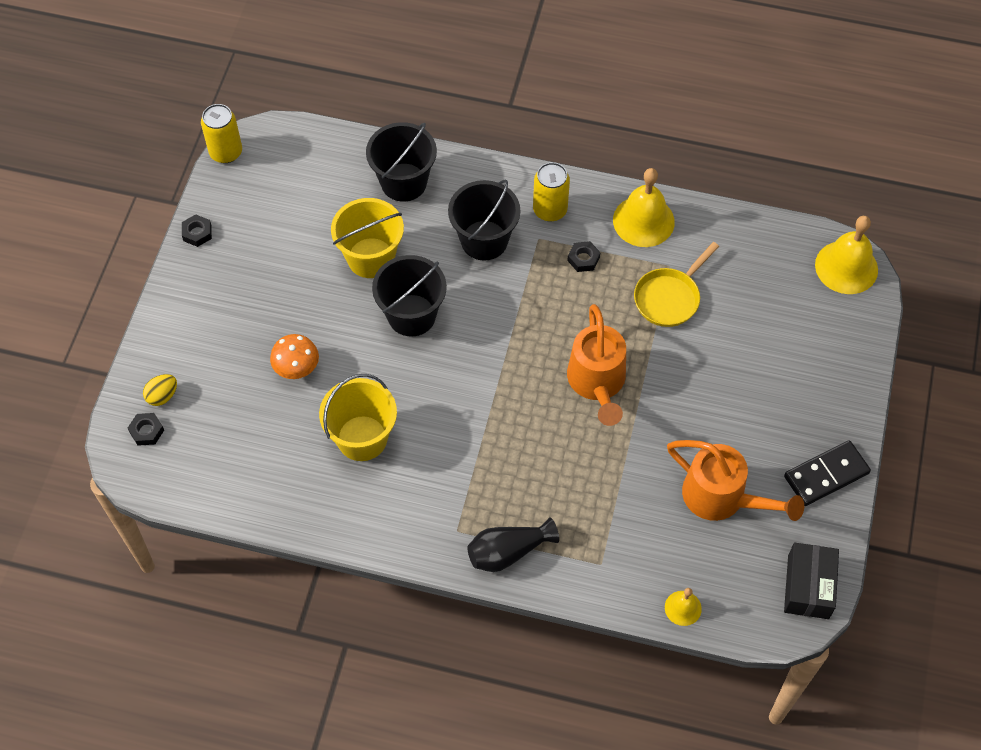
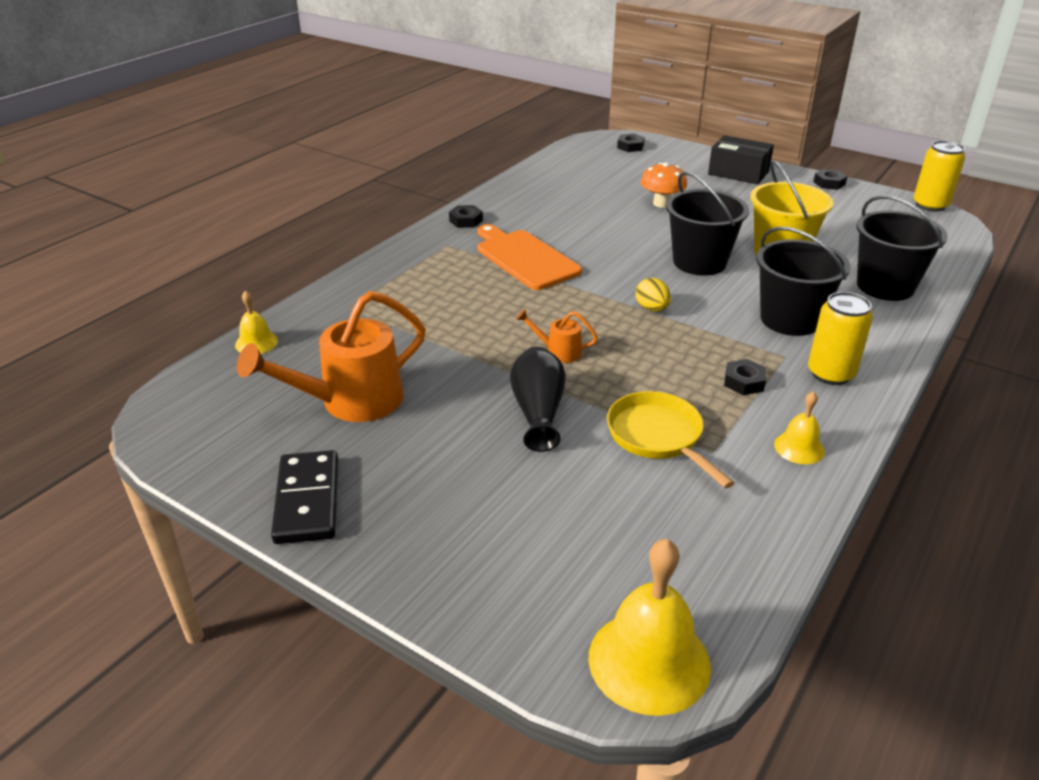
camera: 110 degrees right, 25 degrees down
(162, 396) = (660, 154): yellow egg -> yellow egg (652, 309)
(362, 438) = (572, 219): yellow bucket -> none
(399, 533) = (466, 221): none -> black nut
(457, 454) = (525, 258): none -> orange cutting board
(508, 552) = (405, 264): black vase -> black vase (538, 412)
(597, 383) = (558, 352): orange watering can -> orange watering can, size x0.47
(643, 221) = (799, 447): yellow bell -> yellow bell, size x0.52
(808, 587) = (187, 435): black box -> black box (738, 173)

